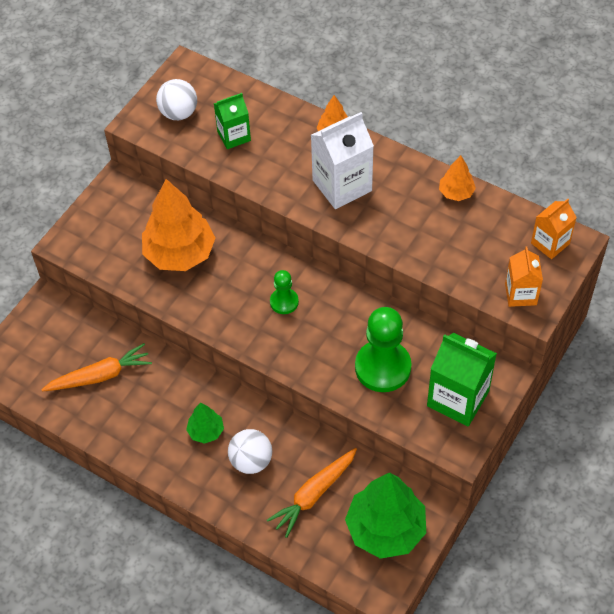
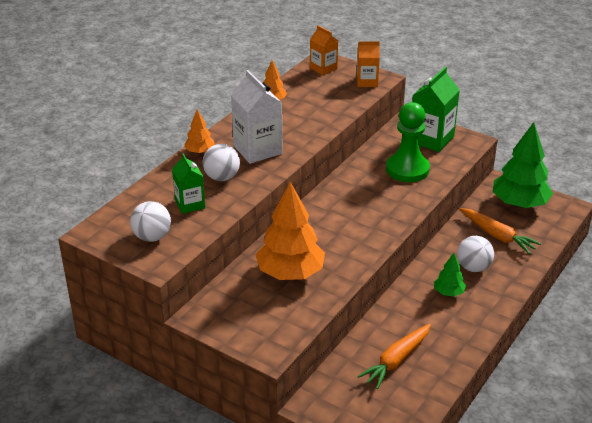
camera: 90 degrees left, 20 degrees down
(100, 376) = (396, 361): orange carrot -> orange carrot turned 120 degrees counterclockwise
(284, 158) = (222, 177): none -> white ball
(284, 302) = (346, 214): green pawn -> none

